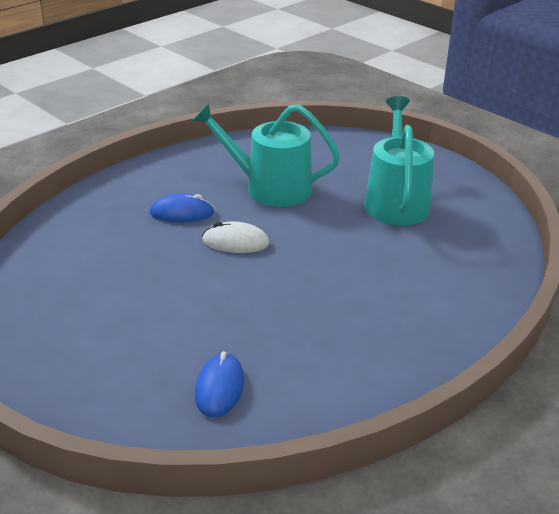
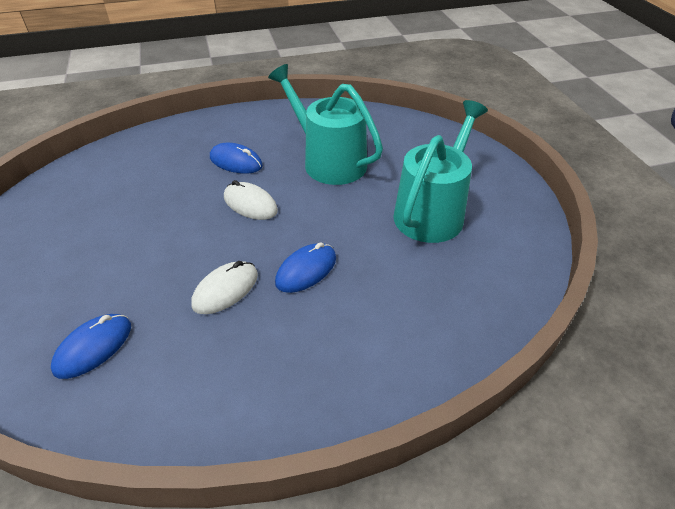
camera: 30 degrees right, 10 degrees up
(286, 310) = (225, 290): none -> white mouse
(338, 274) = (306, 270): none -> blue mouse

